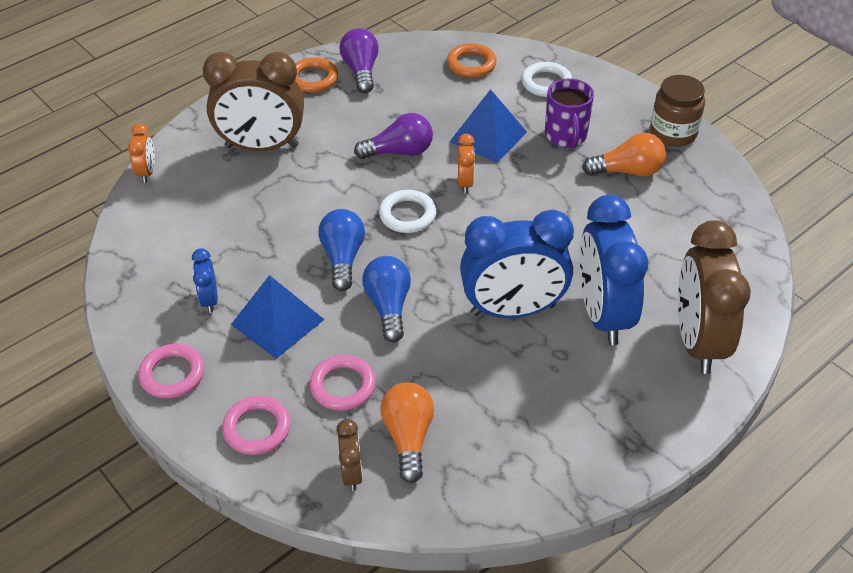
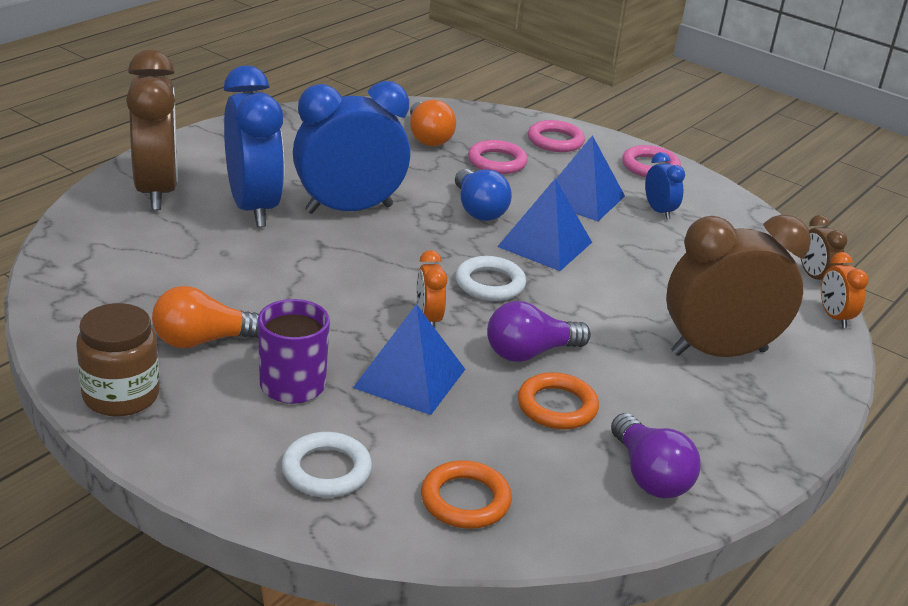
camera: 165 degrees right, 15 degrees down
(313, 78) = (718, 456): orange ring -> orange ring (557, 406)
(343, 258) = (545, 244): blue light bulb -> blue pyramid
(352, 473) = (466, 122): brown clock -> brown clock (814, 277)

